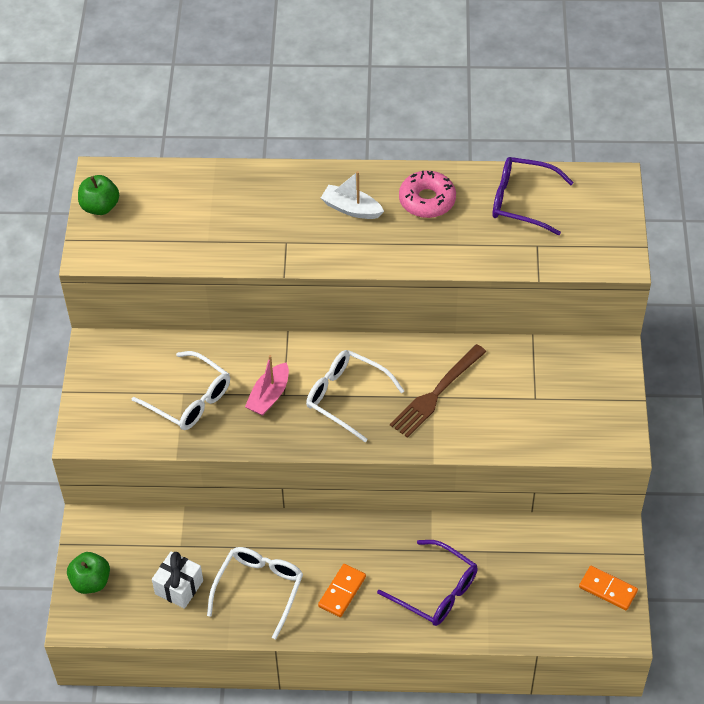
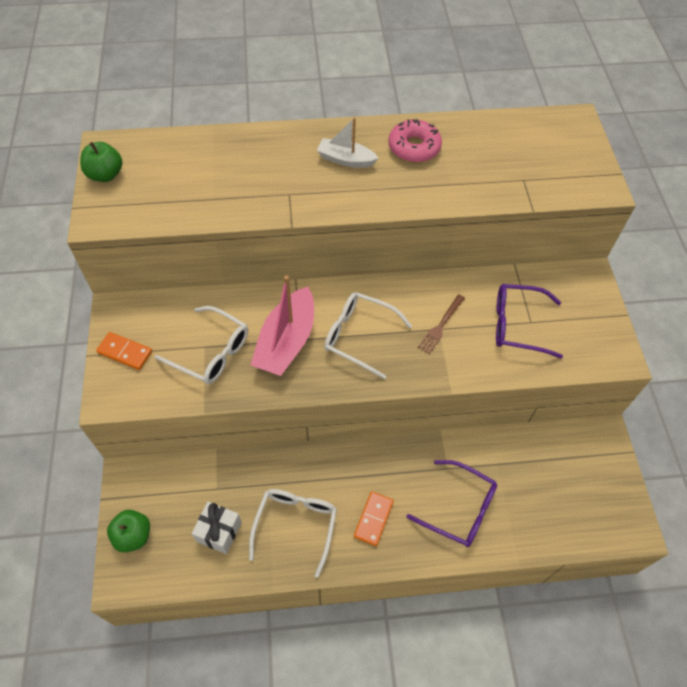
camera: 10 degrees left, 5 degrees up
(269, 396) = (286, 342): pink boat -> pink boat, size x1.67
(436, 394) = (441, 326): brown fork -> brown fork, size x0.64
(522, 201) = (500, 142): purple glasses -> purple glasses (518, 325)
(608, 589) = (612, 490): orange domino -> orange domino (125, 352)

